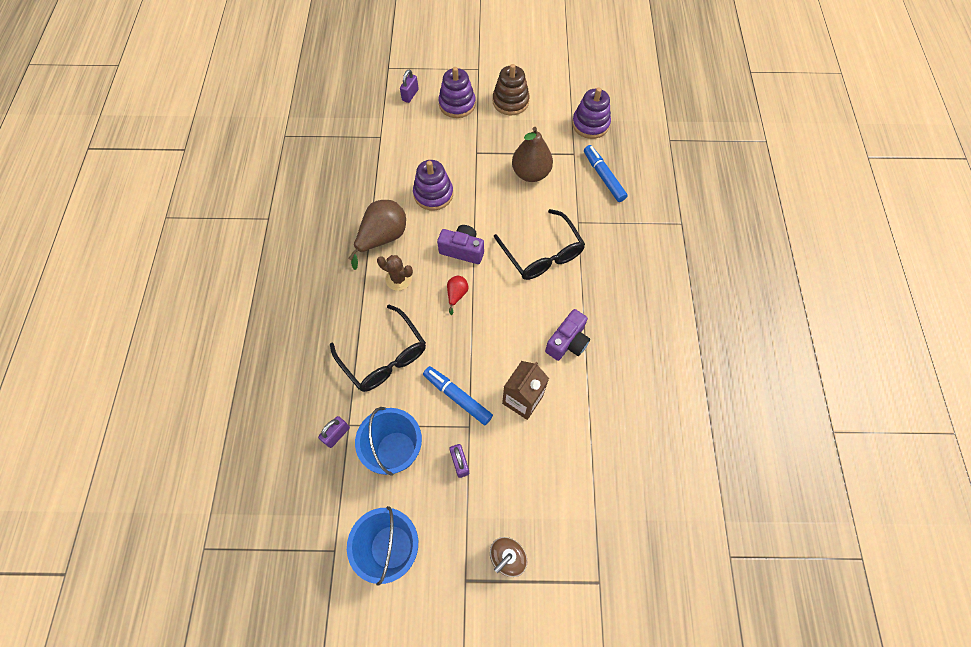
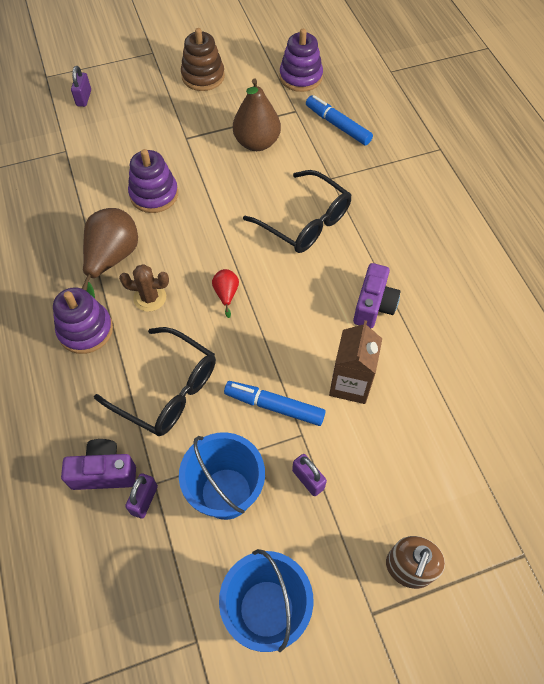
camera: 20 degrees left, 5 degrees down
(457, 104) = (143, 94): purple stacking toy -> purple stacking toy (85, 330)
(462, 250) = (213, 244): purple camera -> purple camera (104, 472)

